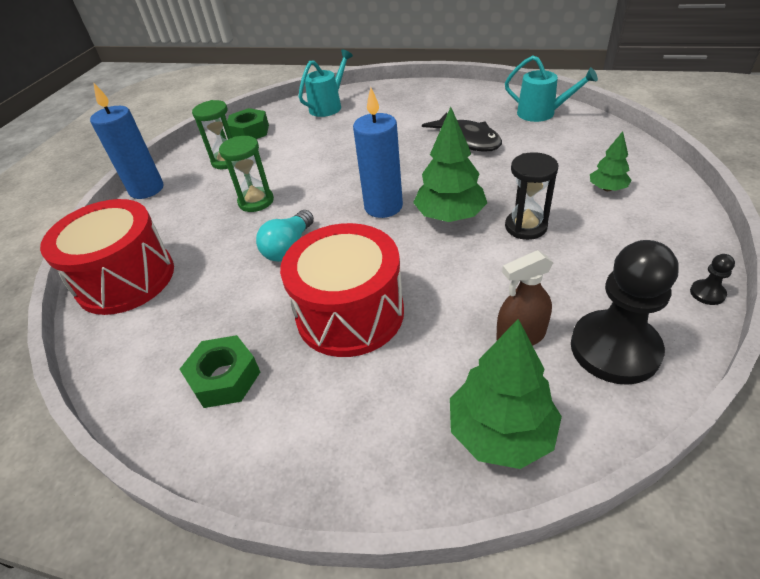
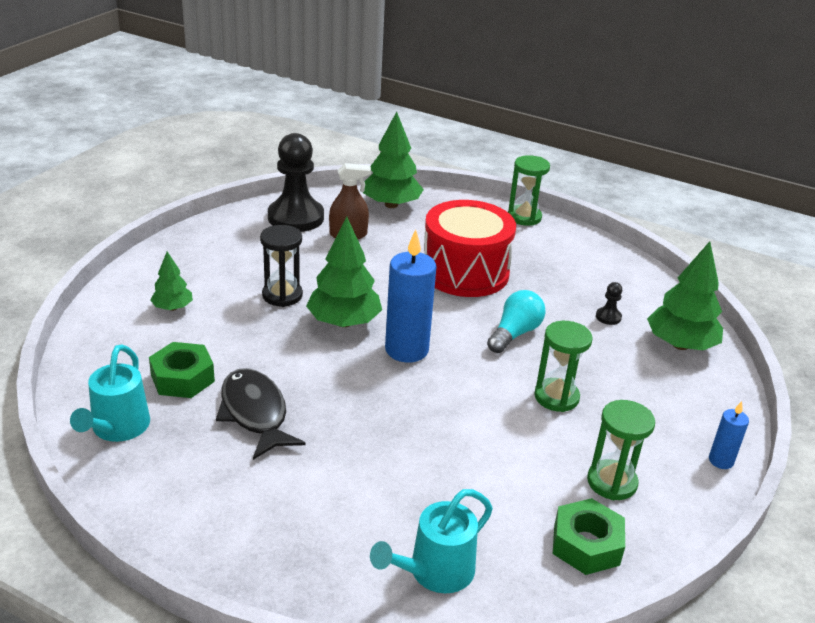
camera: 175 degrees left, 10 degrees down
(126, 279) = (680, 345): red drum -> green tree
(147, 189) = (721, 461): blue candle -> blue candle, size x0.50
(224, 378) = (562, 258): green nut -> green nut (182, 378)
(273, 471) = (524, 217): none -> green hourglass
(542, 113) = (117, 429): turquoise watering can -> turquoise watering can turned 120 degrees counterclockwise
(707, 293) = (203, 226): black pawn -> black pawn (608, 317)

